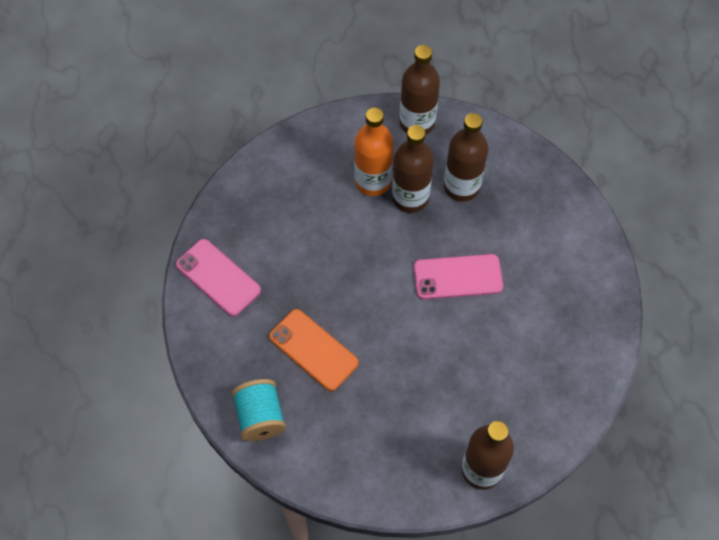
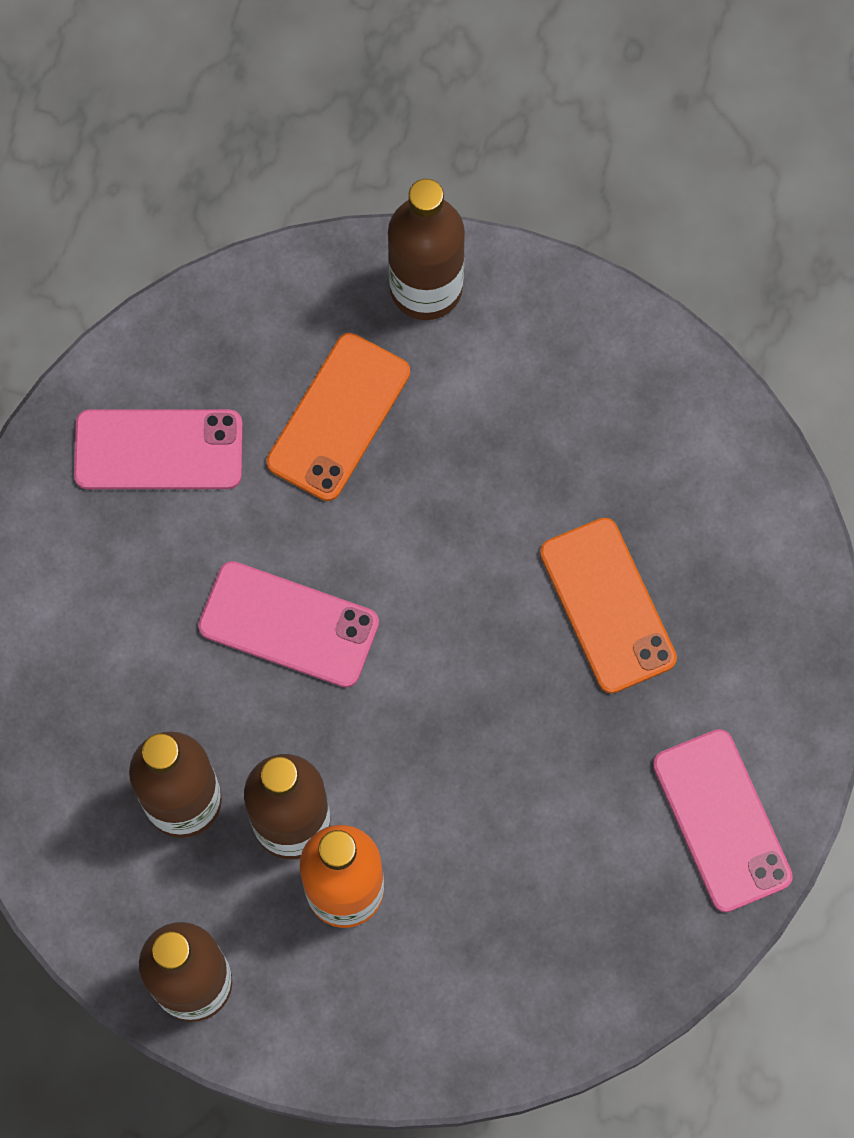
camera: 155 degrees left, 10 degrees up
(260, 417) = (747, 529): turquoise spool -> none
(488, 382) = (339, 417): none -> orange phone
(564, 328) = (158, 450): none -> pink phone

